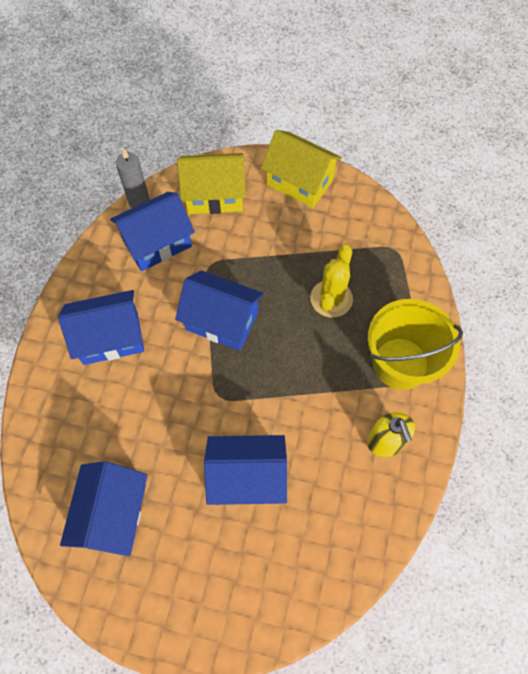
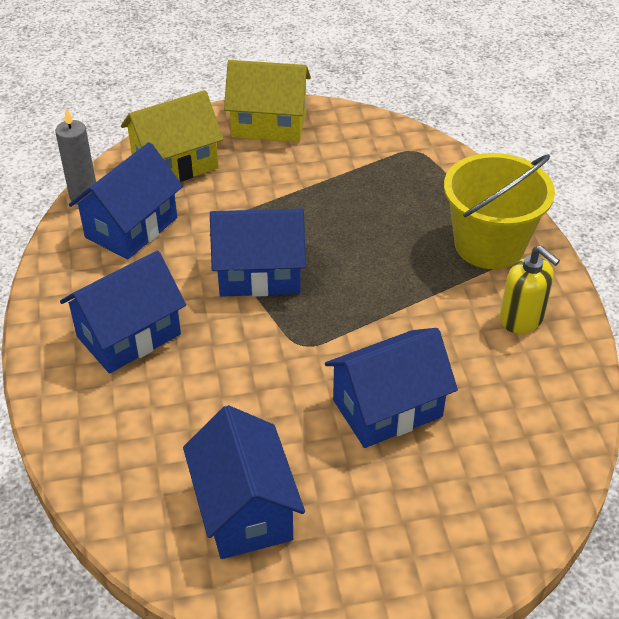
camera: 25 degrees left, 20 degrees down
(331, 299) = (374, 214): yellow cactus -> none

